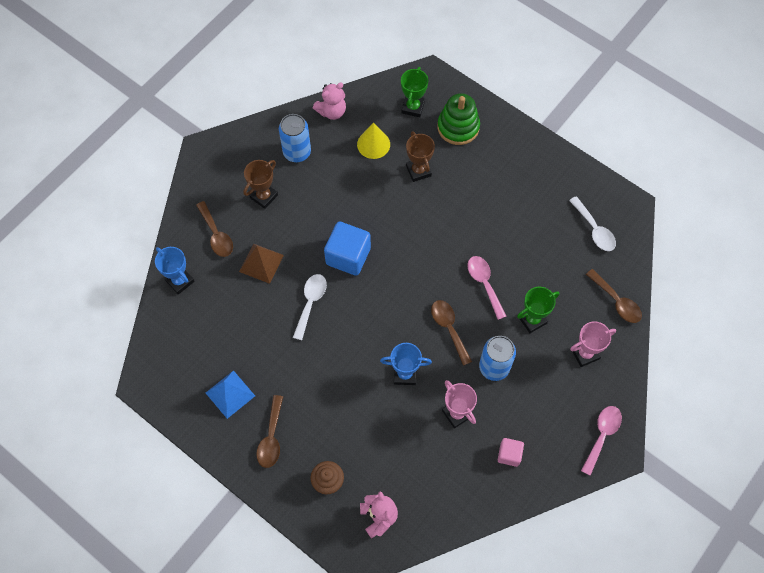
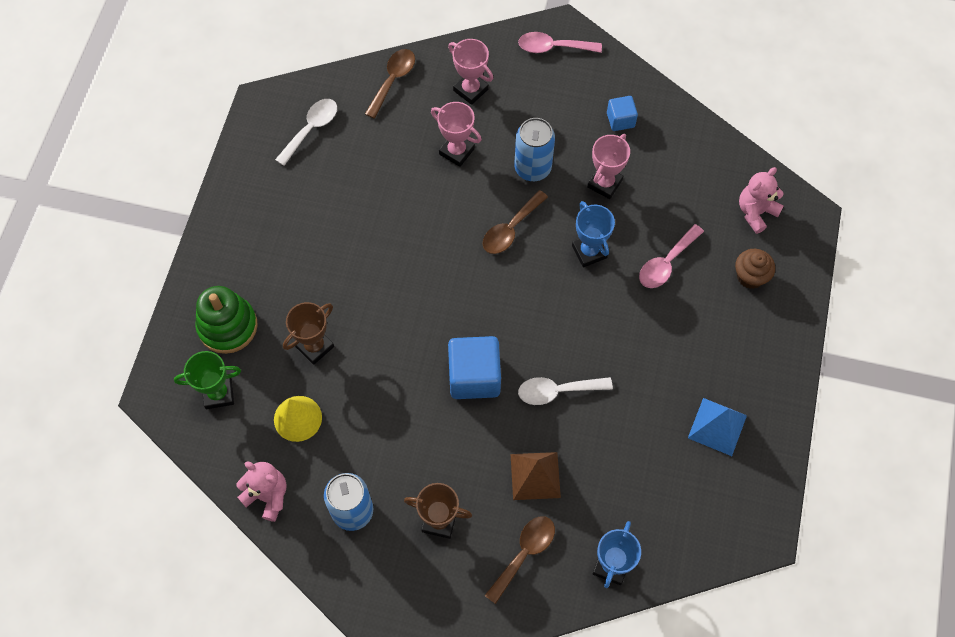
camera: 115 degrees left, 0 degrees up
(271, 437) = (739, 356): brown spoon -> none
(484, 284) = (436, 214): pink spoon -> pink spoon (666, 263)
(509, 454) = (620, 120): pink cube -> blue cube
(532, 320) = (456, 151): green trophy -> pink trophy

